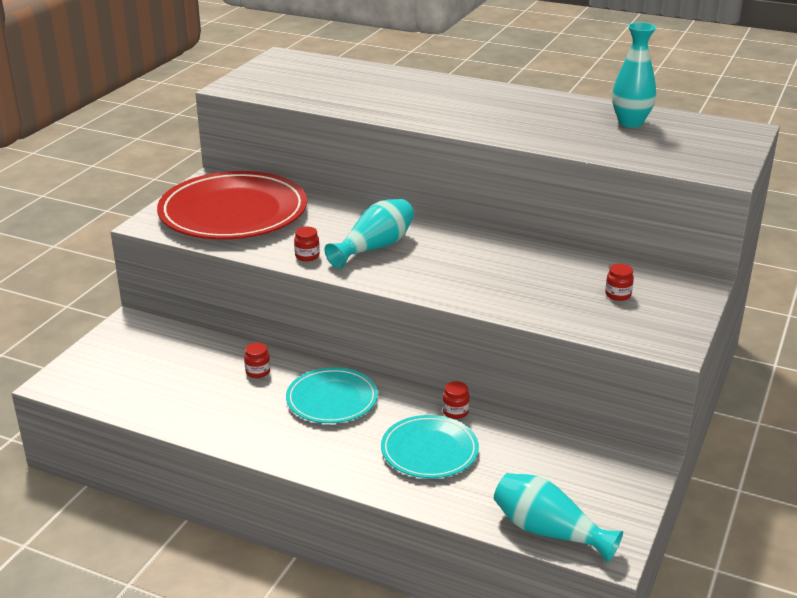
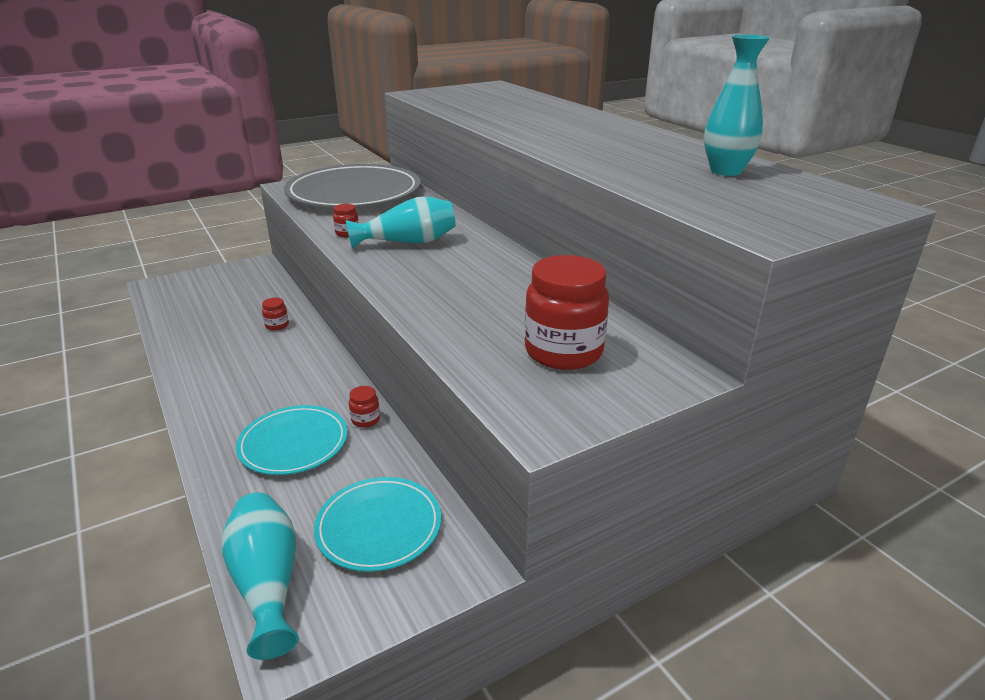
camera: 35 degrees right, 0 degrees up
(233, 212) = (354, 193): red plate -> grey plate
(332, 399) = (291, 367): turquoise plate -> turquoise plate (379, 527)
(618, 295) = (563, 352): red jar -> red jar, size x2.35

